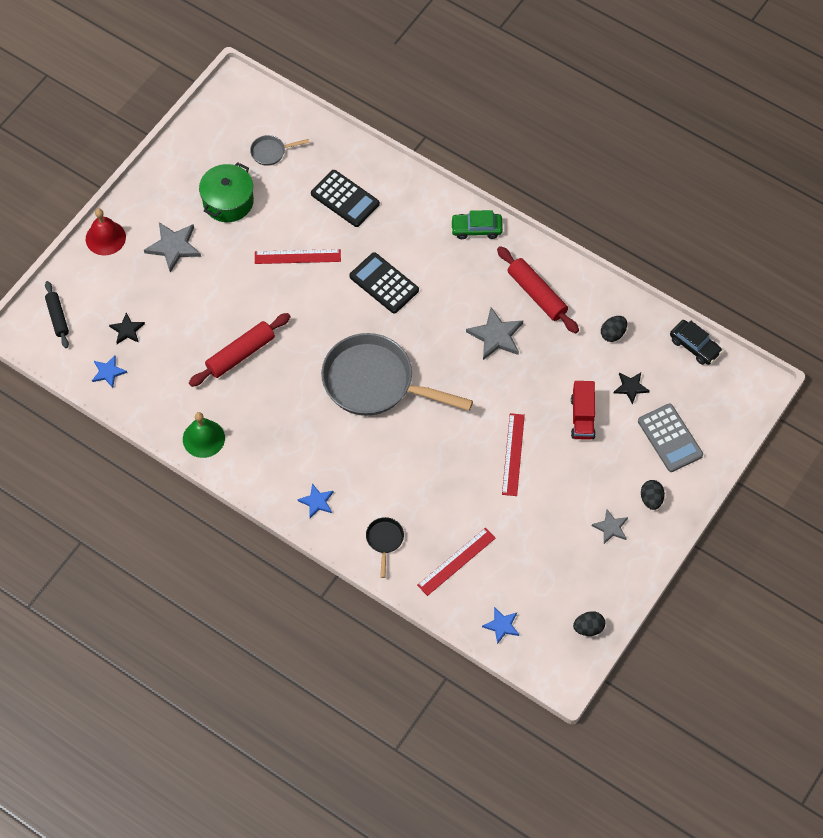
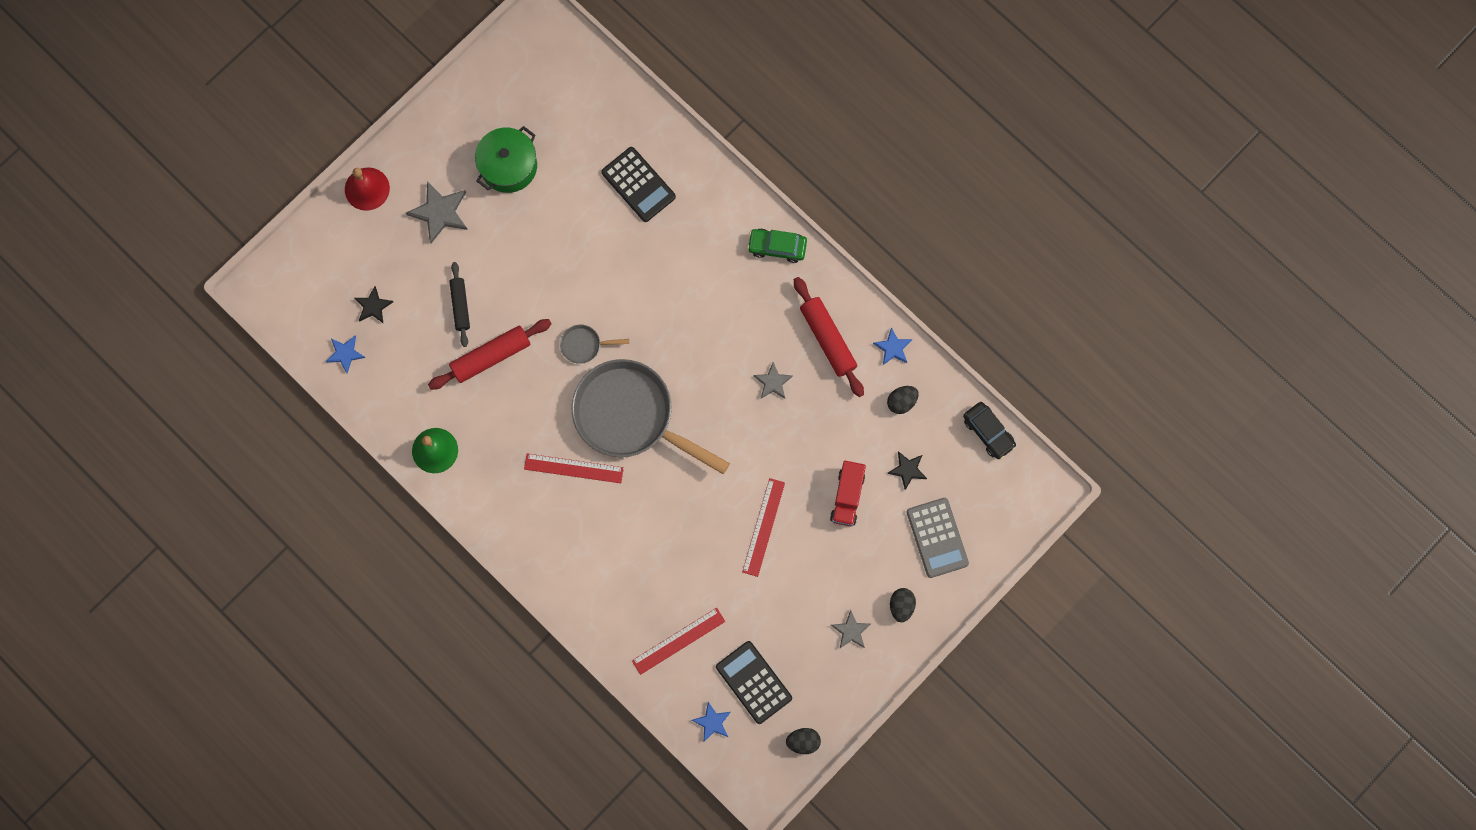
camera: 10 degrees right, 15 degrees up
(57, 317) = (300, 278): black rolling pin -> black rolling pin (460, 306)
(271, 152) = (566, 111): grey pan -> grey pan (584, 345)
(297, 256) = (573, 248): red ruler -> red ruler (573, 468)
(317, 502) = (543, 546): blue star -> blue star (893, 348)
(384, 283) = (662, 297): black calculator -> black calculator (754, 682)
(384, 540) = (607, 603): black pan -> none
(496, 336) = (773, 382): grey star -> grey star, size x0.61

